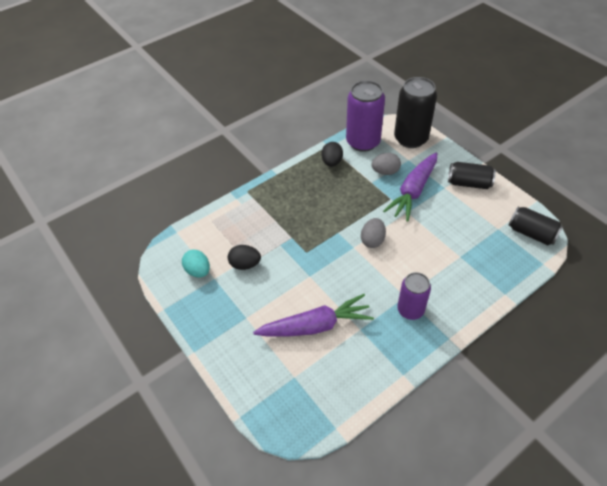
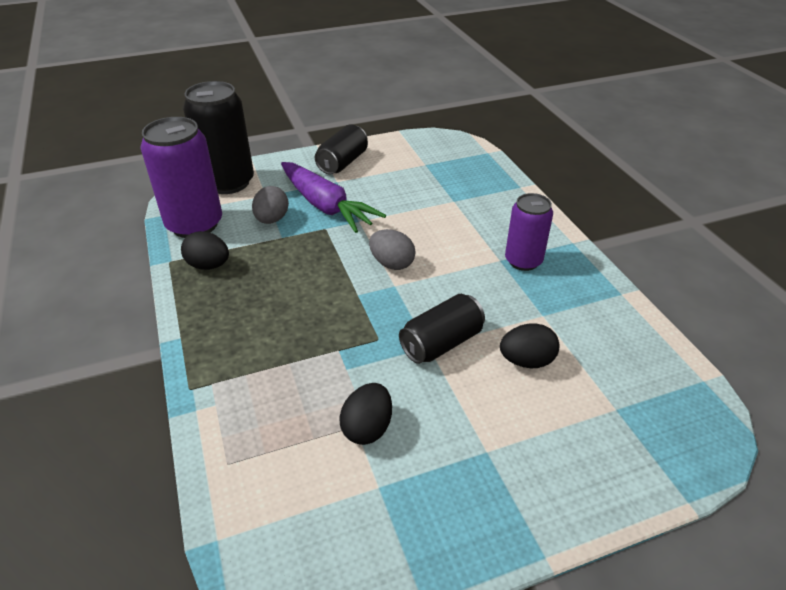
camera: 75 degrees left, 10 degrees down
(198, 271) = (348, 512): turquoise egg -> none
(315, 326) = (526, 361): purple carrot -> black egg
(531, 233) = (443, 146): black can -> black can (441, 343)

